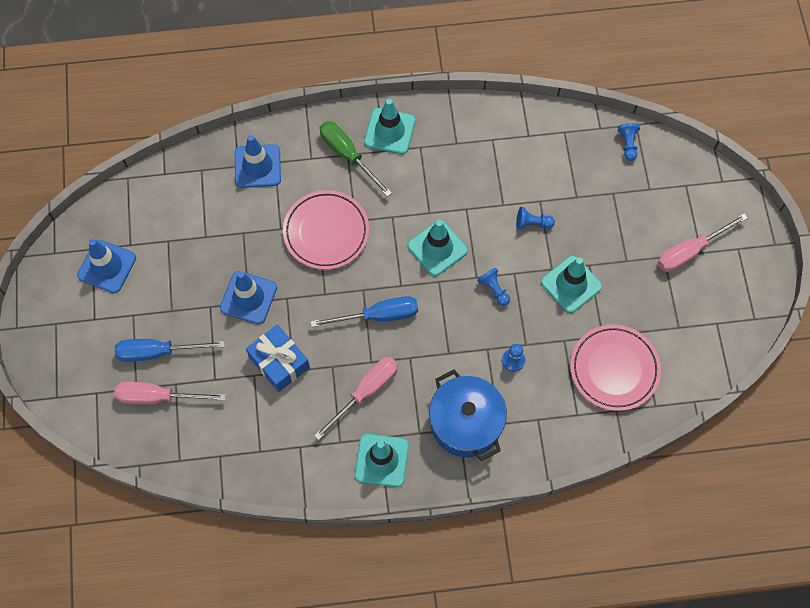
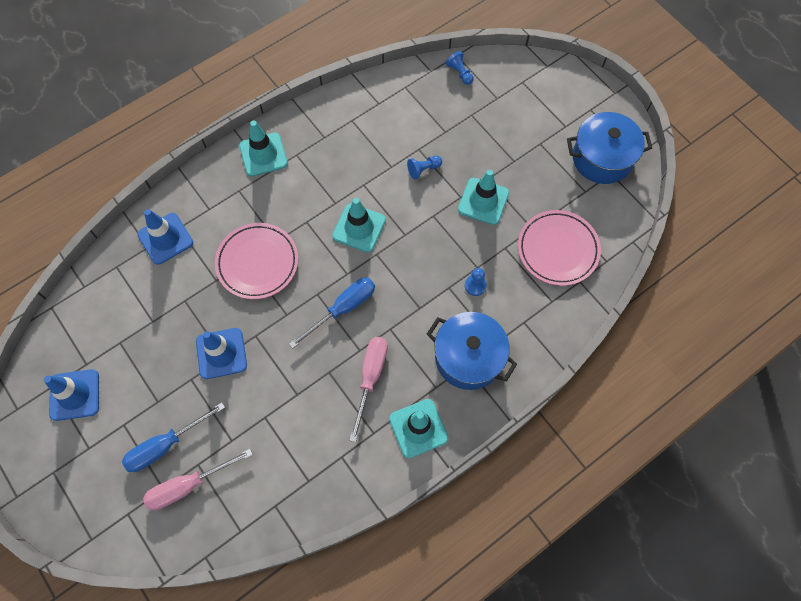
camera: 30 degrees left, 0 degrees up
(279, 362) = (280, 394): blue gift -> none
(348, 155) = (239, 191): green screwdriver -> none
(494, 290) = (425, 237): blue pawn -> none
(690, 251) = (557, 129): pink screwdriver -> none
(717, 303) = (602, 158): none -> blue pot

